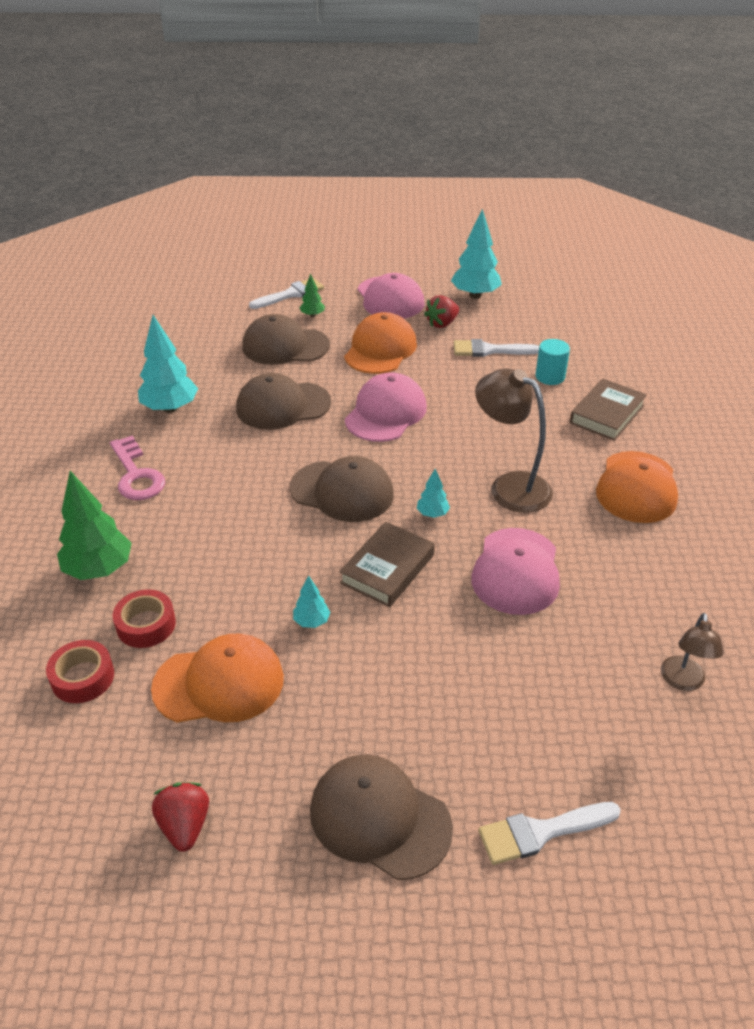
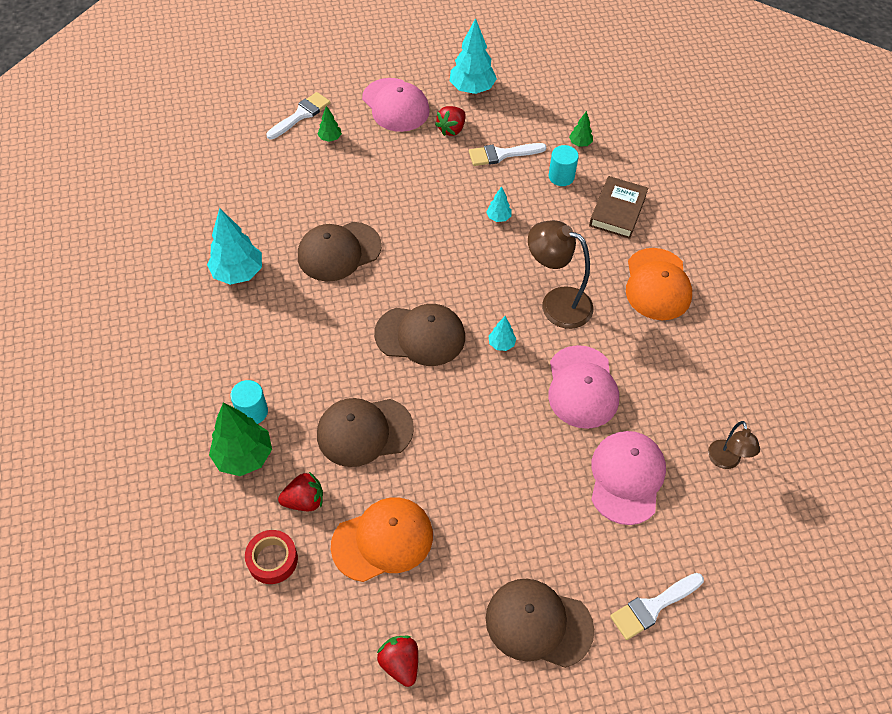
camera: 15 degrees left, 15 degrees up
(128, 530) = (252, 412): none -> turquoise cylinder
(136, 475) = (236, 353): pink key -> none
(146, 625) = (304, 500): red tape -> red strawberry
(285, 346) = (317, 181): brown cap -> brown cap (364, 431)
(312, 621) = (436, 468): turquoise tree -> turquoise tree (498, 217)
(380, 349) = (405, 170): orange cap -> none
(386, 413) = (432, 243): pink cap -> pink cap (626, 478)
(387, 569) = (480, 406): brown book -> none
(579, 352) = (580, 143): none -> green tree

